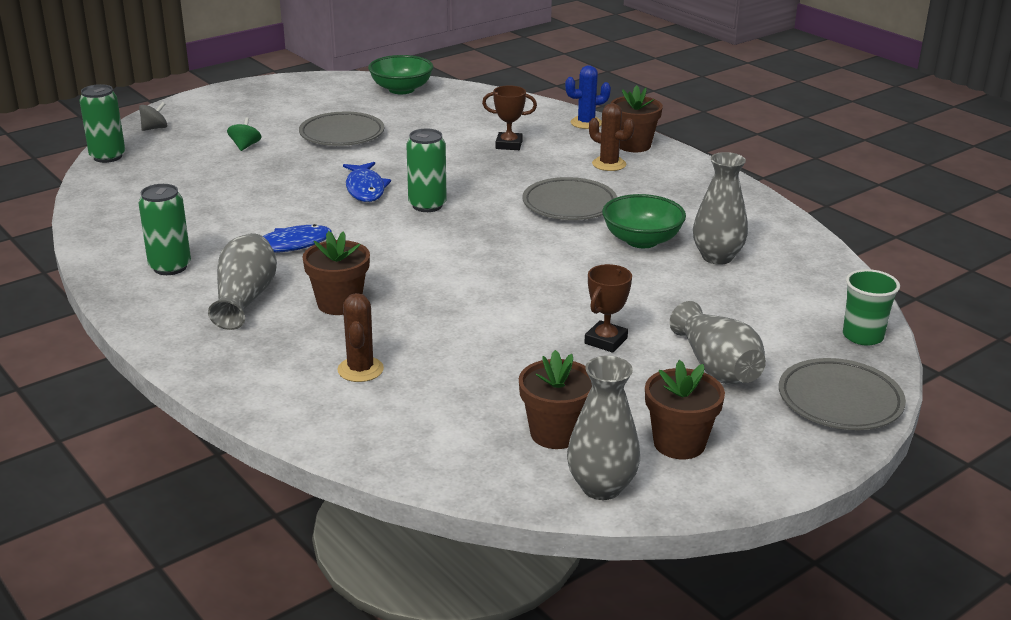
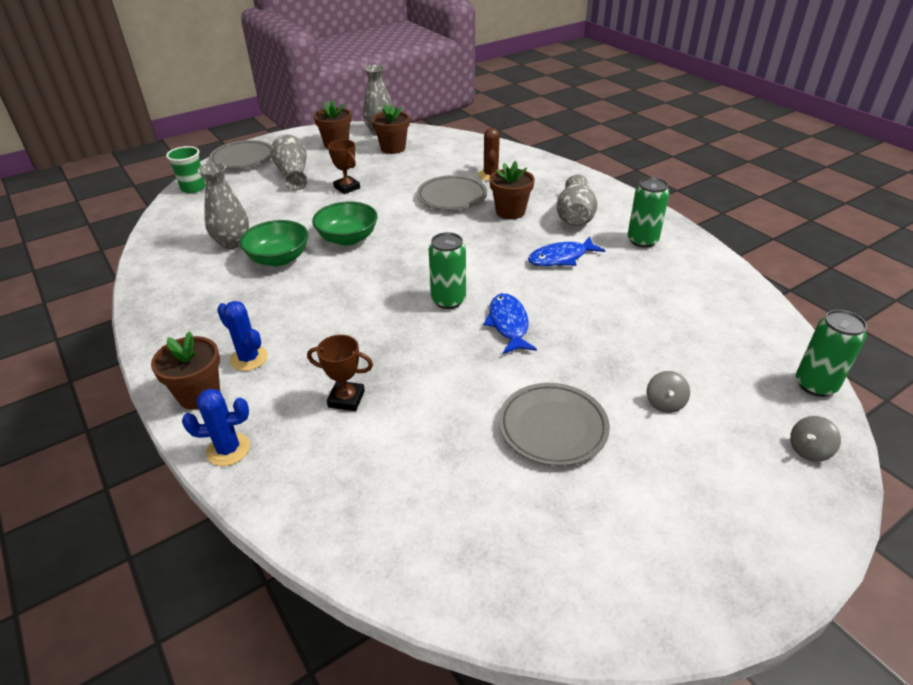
camera: 175 degrees left, 10 degrees up
(245, 146) = (665, 403): green spinning top -> grey spinning top
(401, 89) = (481, 573): green bowl -> green bowl (348, 238)
(569, 205) = (318, 299): grey plate -> grey plate (452, 197)
(605, 341) = (347, 188): brown trophy -> brown trophy turned 75 degrees counterclockwise
(609, 164) = (249, 358): brown cactus -> blue cactus

